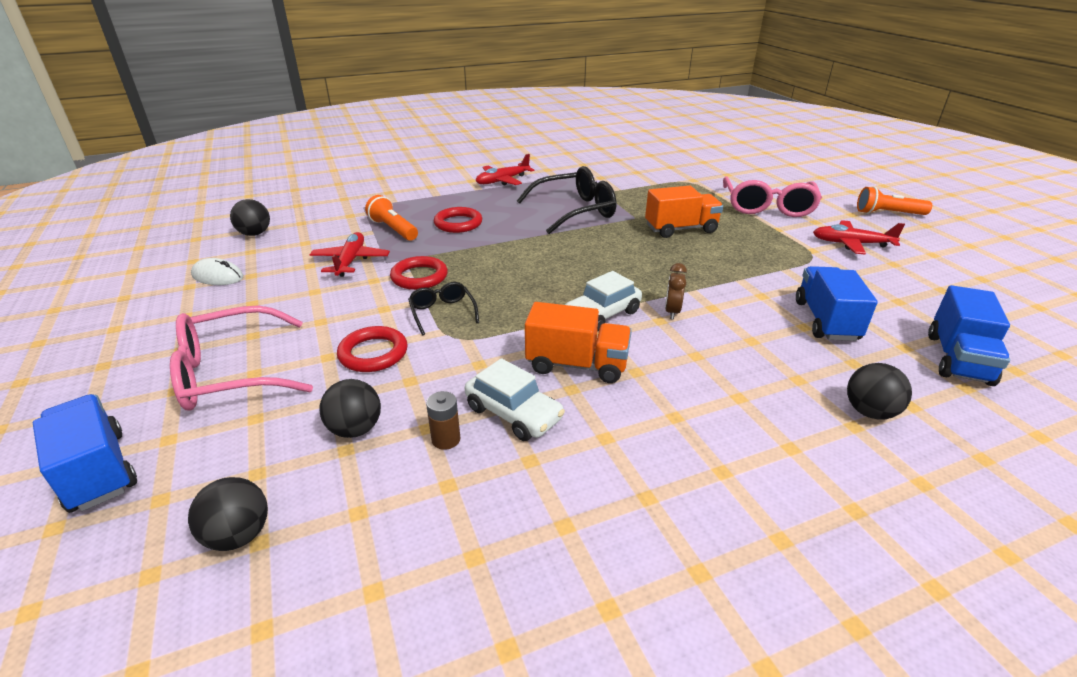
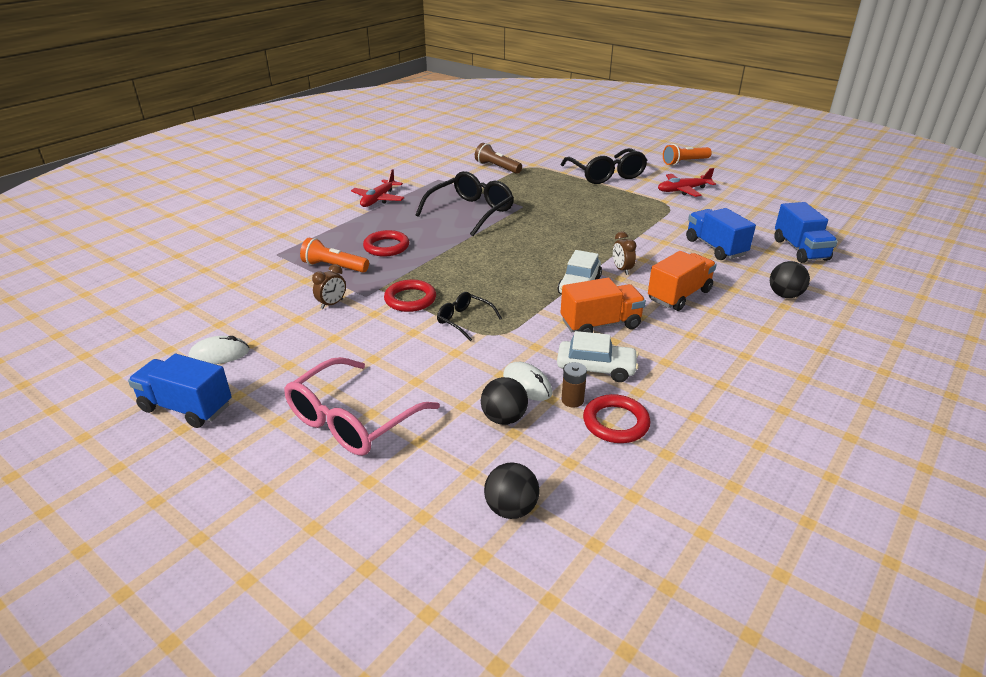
camera: 30 degrees left, 0 degrees up
(97, 471) = (344, 523): blue truck -> blue truck (186, 407)
(255, 234) = (199, 307): black ball -> none
(350, 261) = (332, 304): red plane -> brown clock
(373, 353) = (449, 366): red ring -> red ring (615, 422)
(421, 402) = (527, 384): none -> white mouse
(651, 176) = (497, 167): none -> brown flashlight
(681, 229) = (565, 207): orange truck -> orange truck (679, 295)
(767, 207) = (606, 175): pink glasses -> black glasses

